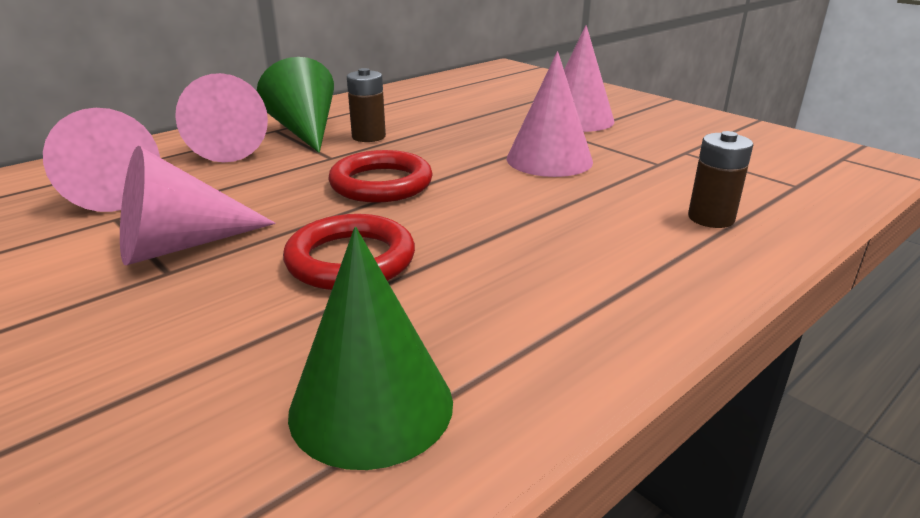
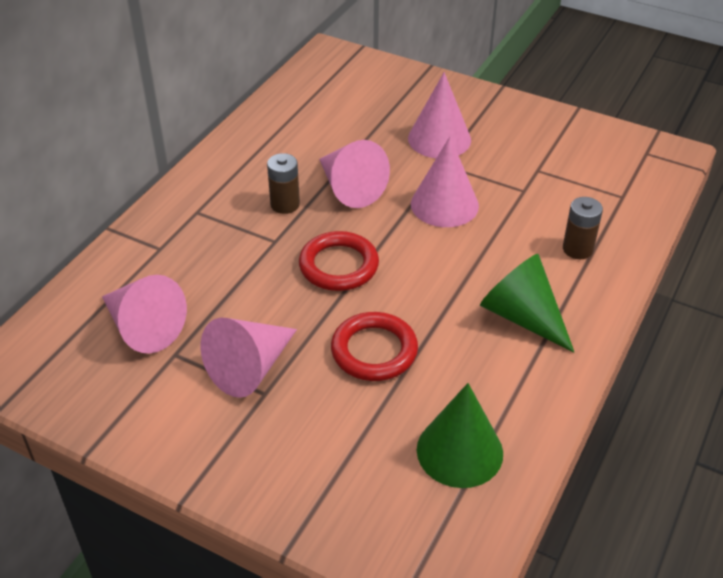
camera: 20 degrees left, 15 degrees up
(231, 148) = (182, 248): pink cone -> pink cone (350, 188)
(304, 131) = (224, 209): green cone -> green cone (522, 316)

